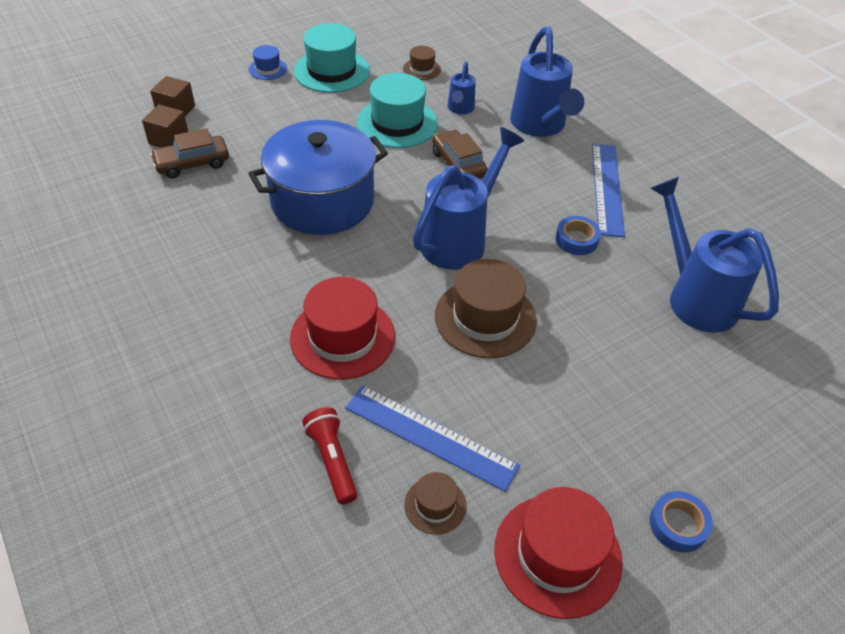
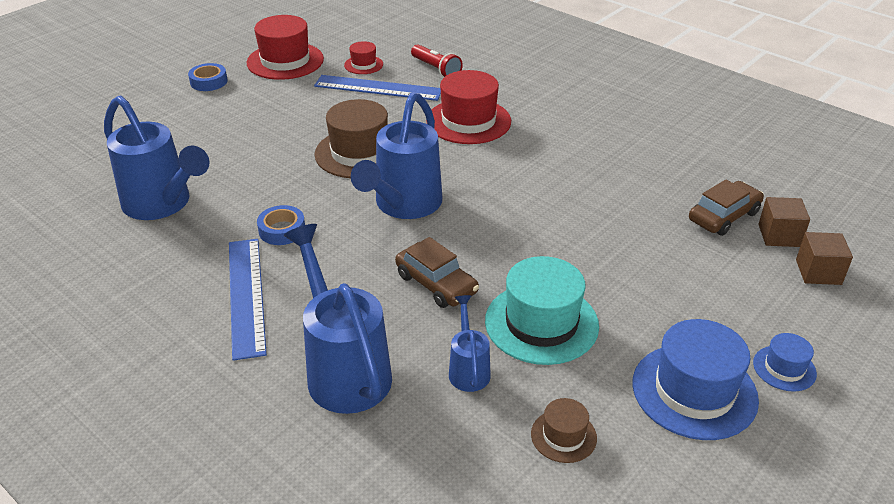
camera: 165 degrees right, 10 degrees down
(322, 201) = (560, 210): blue pot -> none
(331, 71) = (694, 391): turquoise hat -> blue hat
(435, 505) = (363, 65): brown hat -> red hat

